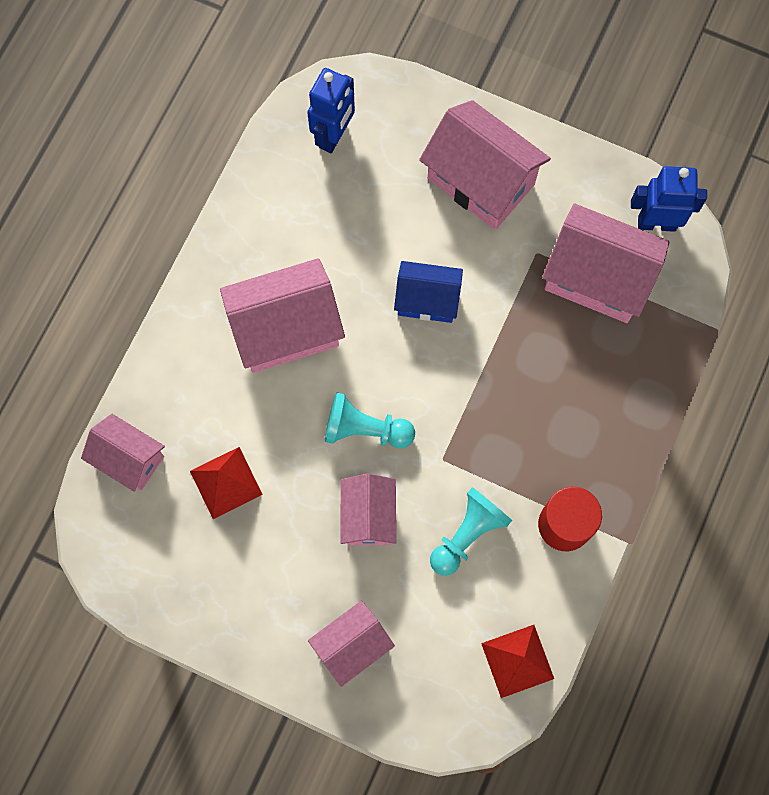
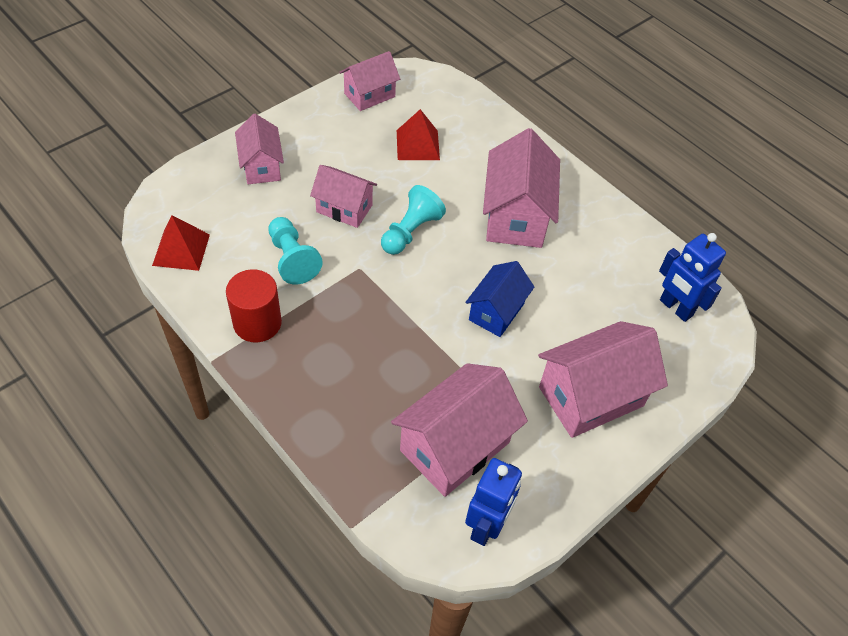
camera: 110 degrees right, 20 degrees down
(129, 459) = (463, 105): pink house -> pink house (369, 95)

